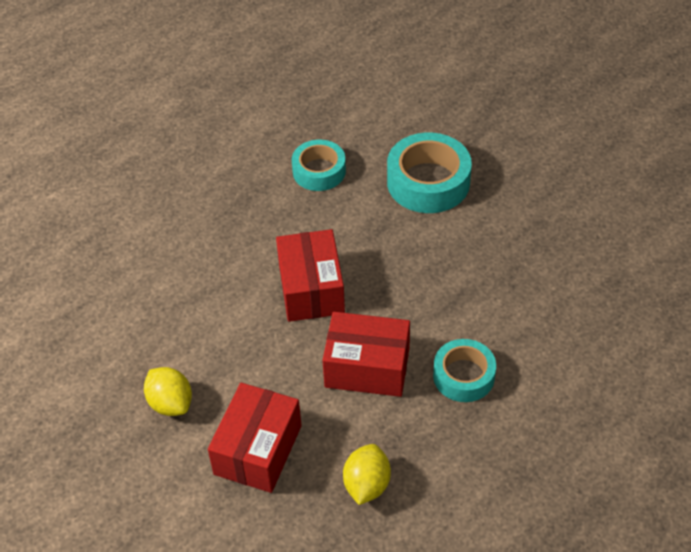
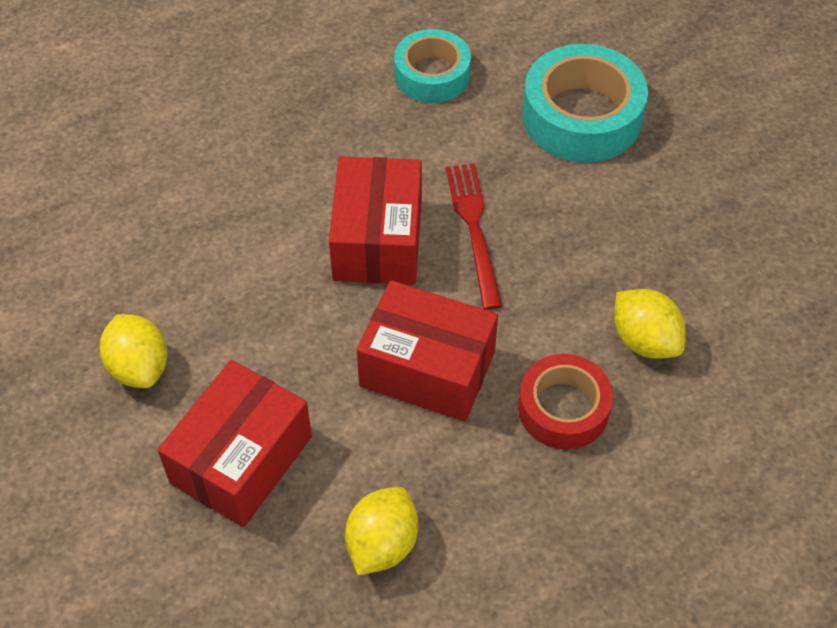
camera: 10 degrees right, 5 degrees up
(374, 270) = (474, 229): none -> red fork
(463, 376) = (563, 409): turquoise tape -> red tape
(506, 322) = (644, 340): none -> yellow lemon

